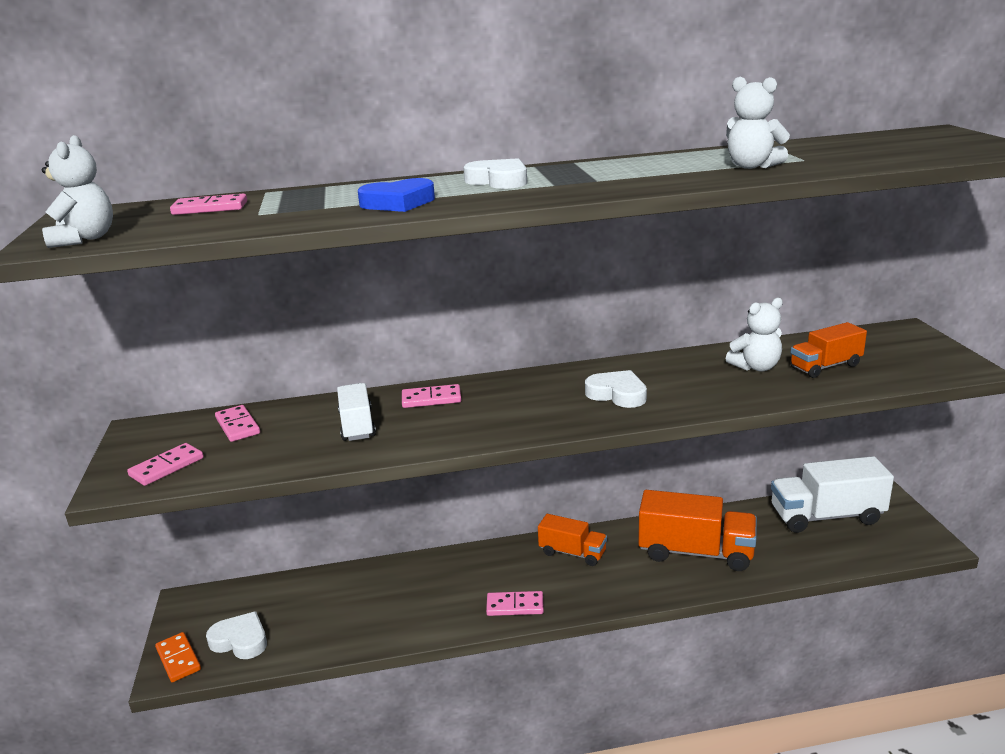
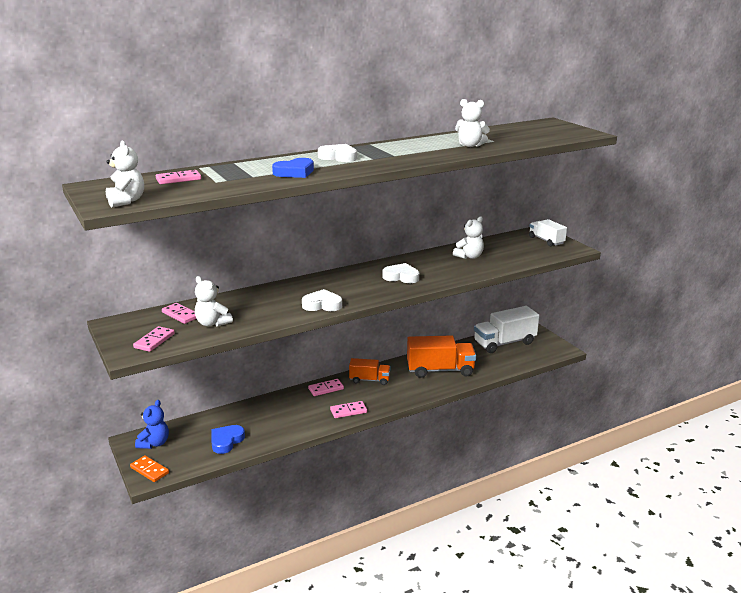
camera: 20 degrees left, 0 degrees up
(211, 612) = (154, 443): none -> blue teddy bear
(240, 640) = (185, 454): white heart -> white heart (322, 305)
(270, 446) = (212, 323): none -> white teddy bear
(309, 628) = (226, 441): none -> blue heart
(357, 425) = (258, 307): white truck -> white truck (546, 240)
(431, 399) = (293, 289): pink domino -> pink domino (326, 389)
(825, 366) = (505, 253): orange truck -> none

